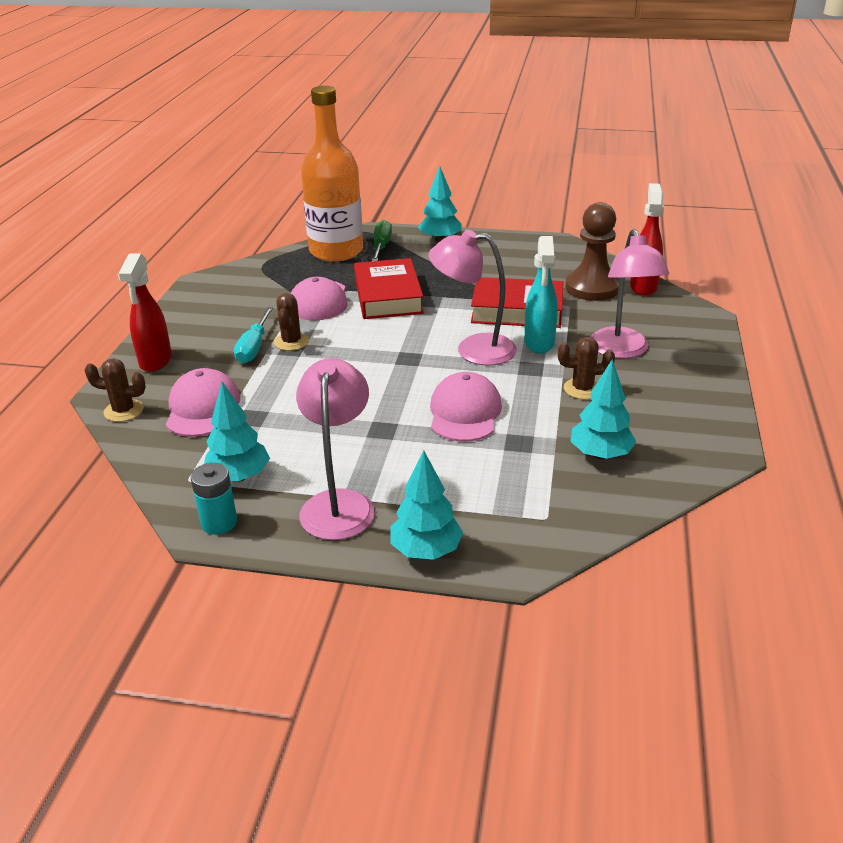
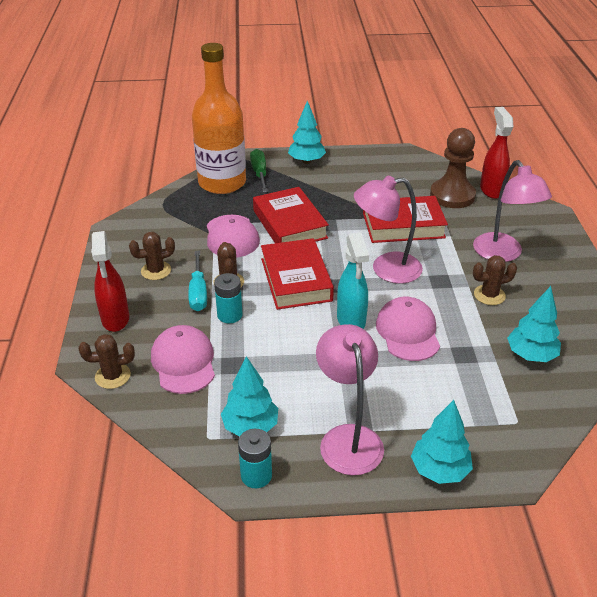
camera: 15 degrees left, 5 degrees up
(221, 323) = (156, 271): none -> brown cactus
(275, 372) = (230, 315): none -> turquoise battery
(366, 348) = (296, 279): none -> red book
(539, 343) = (435, 255): turquoise spray bottle -> turquoise spray bottle (351, 320)

